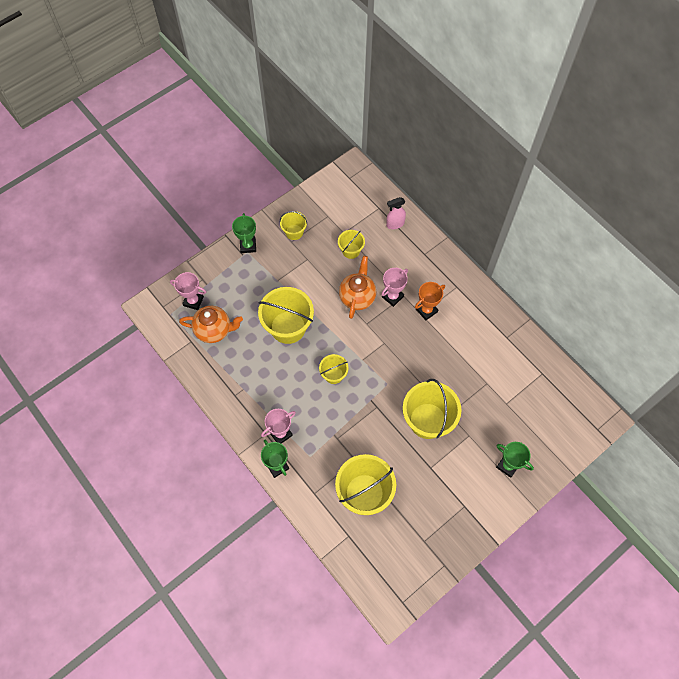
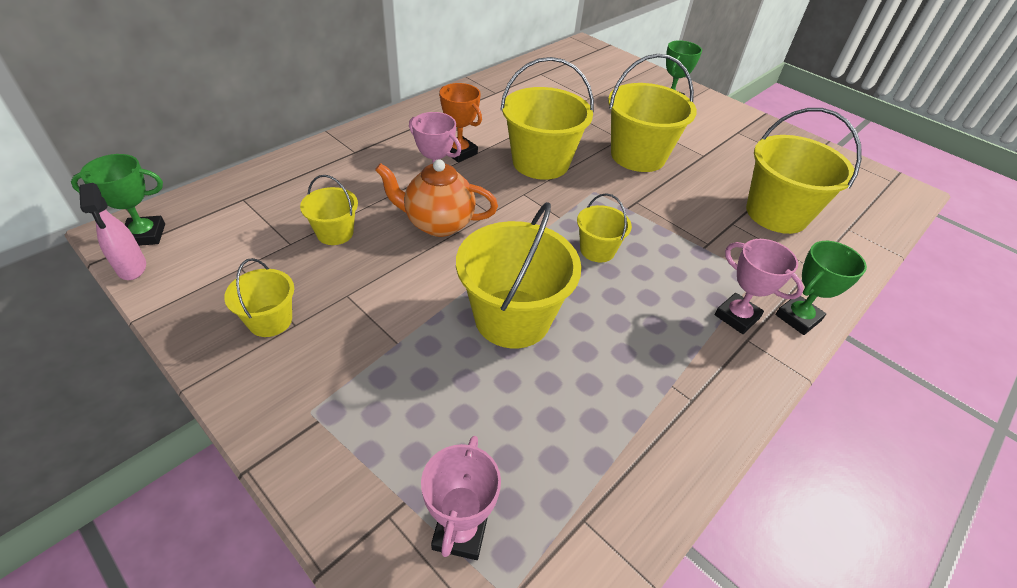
camera: 100 degrees left, 20 degrees down
(214, 330) = (542, 463): orange teapot -> none
(248, 246) = (292, 411): green trophy -> green trophy (145, 235)
(395, 224) = (286, 181): pink spray bottle -> pink spray bottle (132, 268)
(417, 357) = (540, 162): none -> yellow bucket

